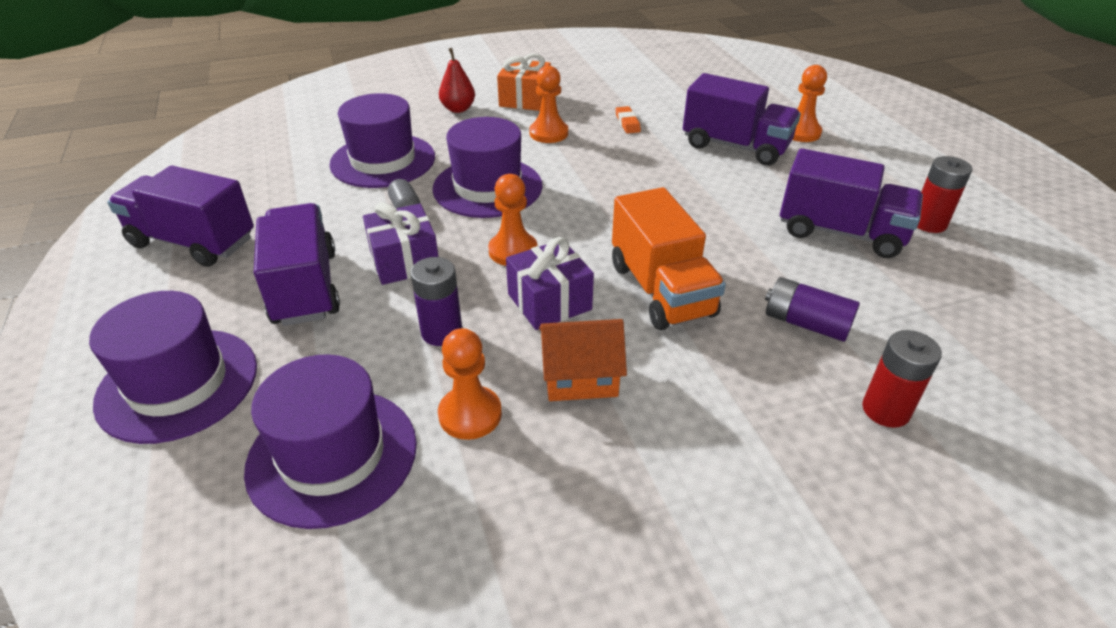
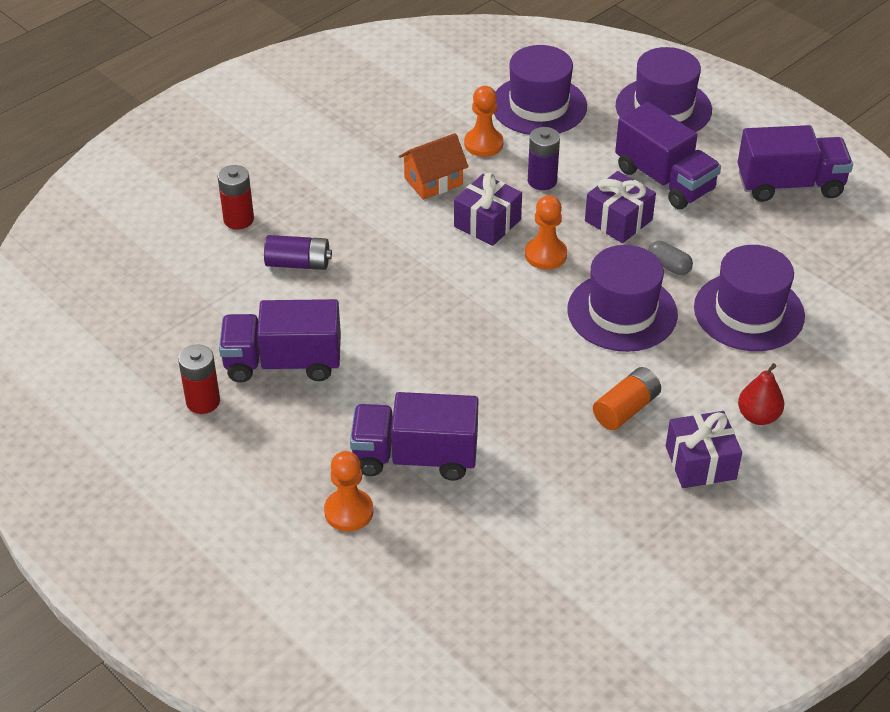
camera: 155 degrees right, 5 degrees up
(525, 99) = (700, 463): orange gift -> purple gift
(549, 133) = (626, 409): orange pawn -> orange battery
(627, 123) = (553, 459): orange eraser -> none
(661, 290) = (412, 257): orange truck -> none

